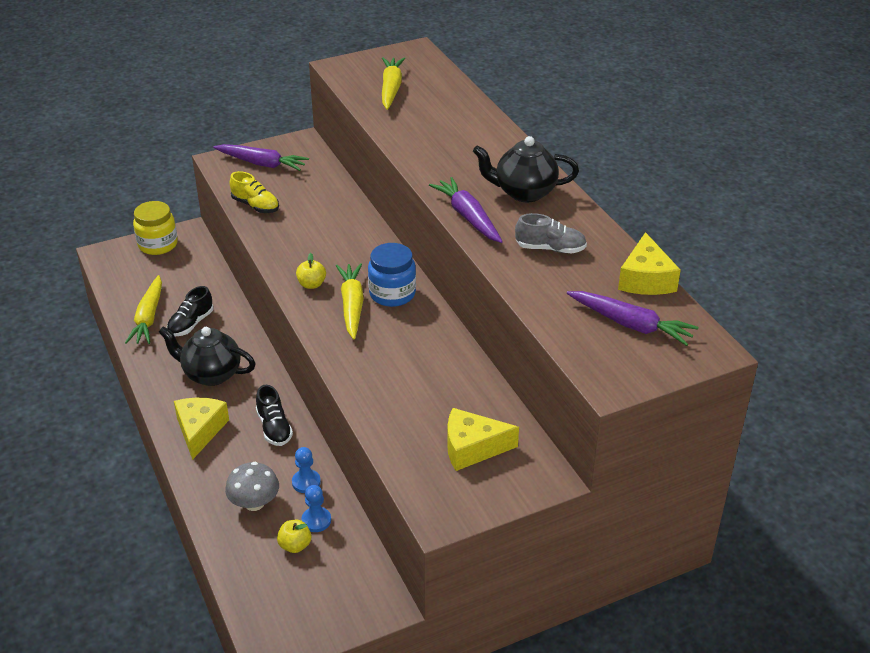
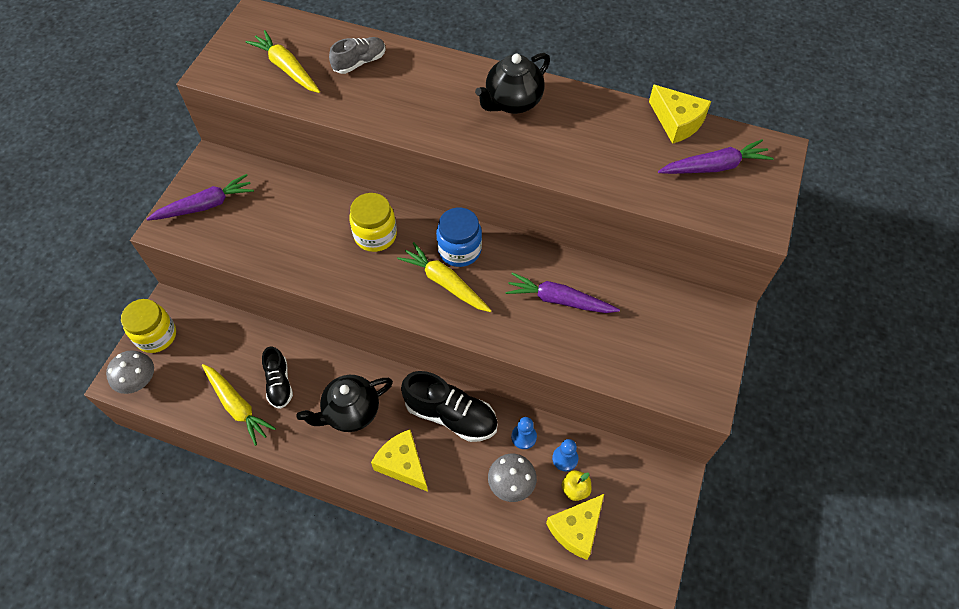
camera: 45 degrees left, 20 degrees up
(114, 262) = (138, 380): none -> grey mushroom
(255, 206) = (254, 249): yellow shoe -> none
(274, 428) = (451, 415): black shoe -> black shoe, size x1.64
(311, 284) = (393, 288): yellow apple -> none
(346, 247) = (375, 235): none -> yellow jar
(468, 217) = (504, 153): purple carrot -> purple carrot (559, 300)
(472, 448) = (661, 331): yellow cheese -> yellow cheese (576, 529)
(550, 249) = (591, 140): grey shoe -> grey shoe (359, 62)

